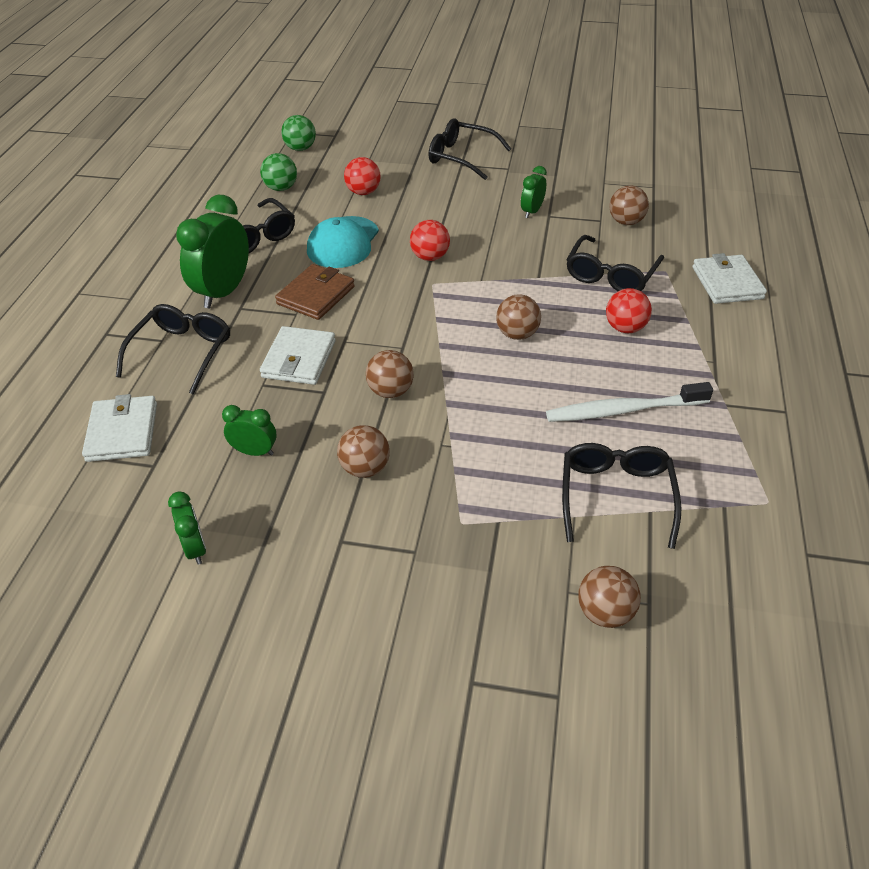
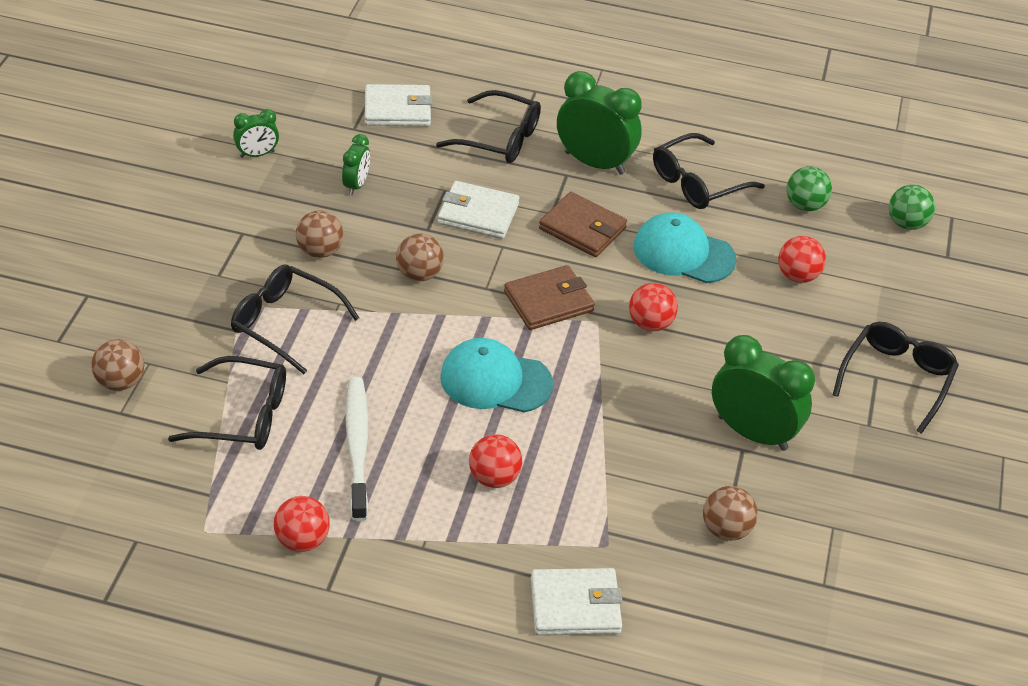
camera: 90 degrees right, 0 degrees up
(413, 310) = (548, 301): none -> brown wallet
(517, 334) = (495, 380): brown ball -> turquoise cap
(532, 212) = (752, 433): green clock -> green clock, size x1.93
(611, 275) = (602, 487): black glasses -> black glasses (285, 323)
(744, 433) = (302, 540): none -> red ball

